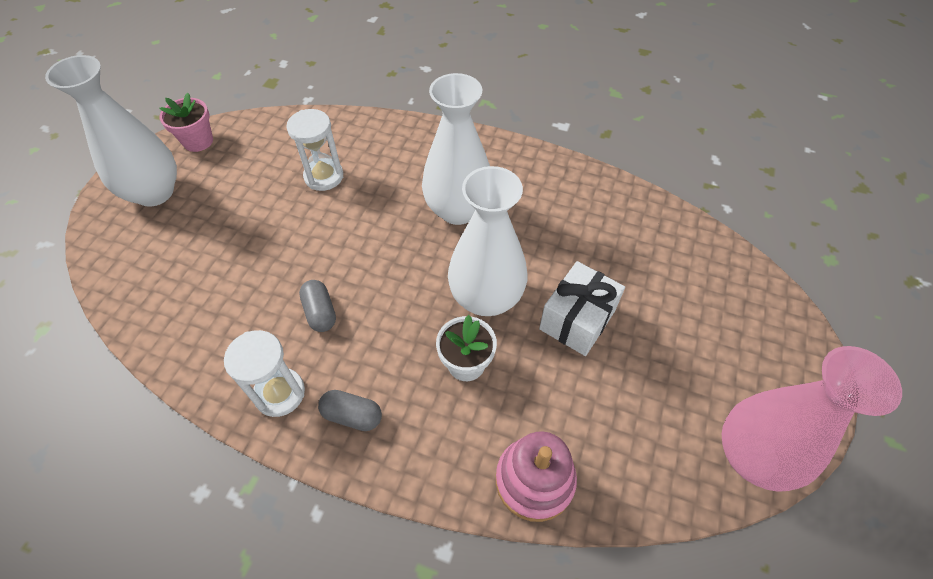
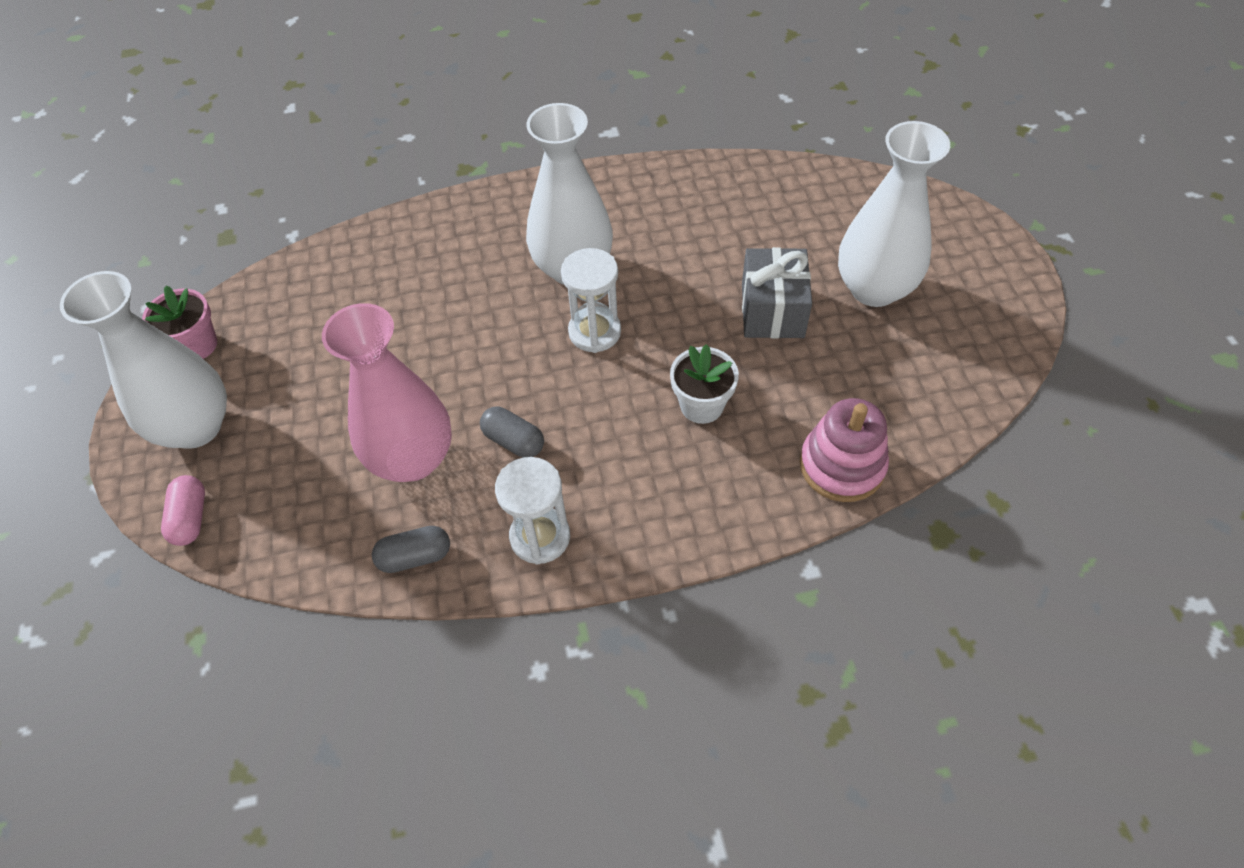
camera: 30 degrees left, 0 degrees up
(103, 249) = (191, 518): none -> pink capsule
(324, 176) = (393, 307): white hourglass -> white hourglass (594, 332)
(352, 415) = (631, 512): grey capsule -> grey capsule (415, 557)
(486, 298) = (671, 336): white vase -> white vase (874, 288)
(577, 320) = (772, 310): white gift -> grey gift
(752, 456) = (999, 341): pink vase -> pink vase (412, 458)

